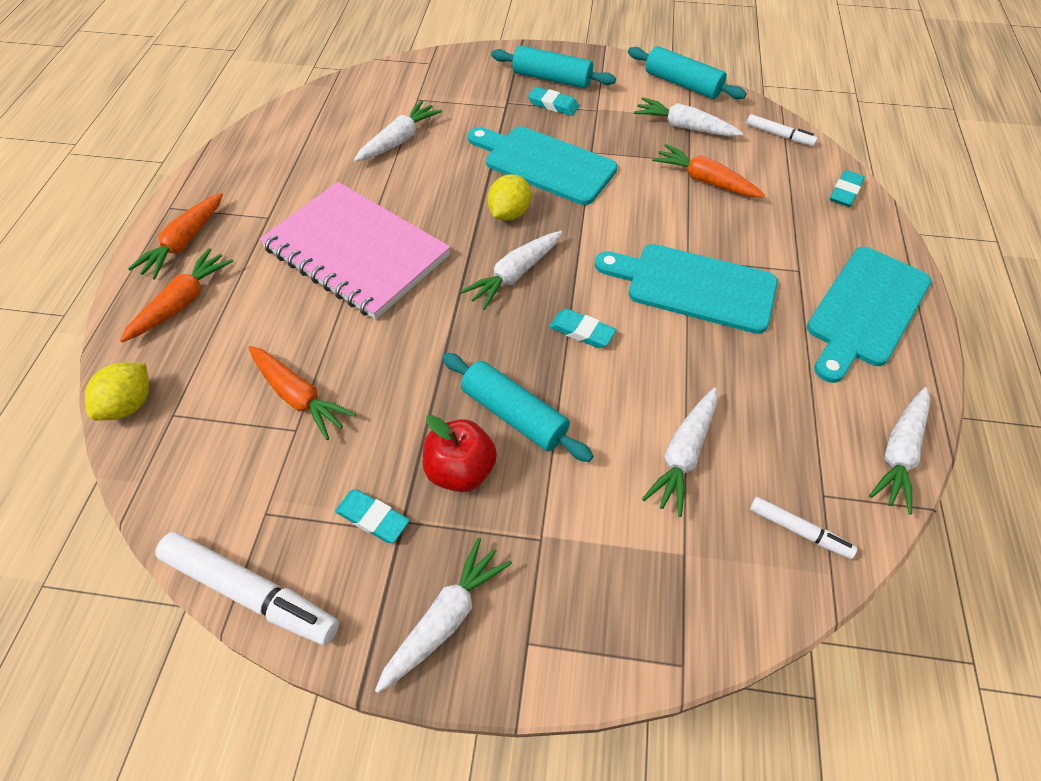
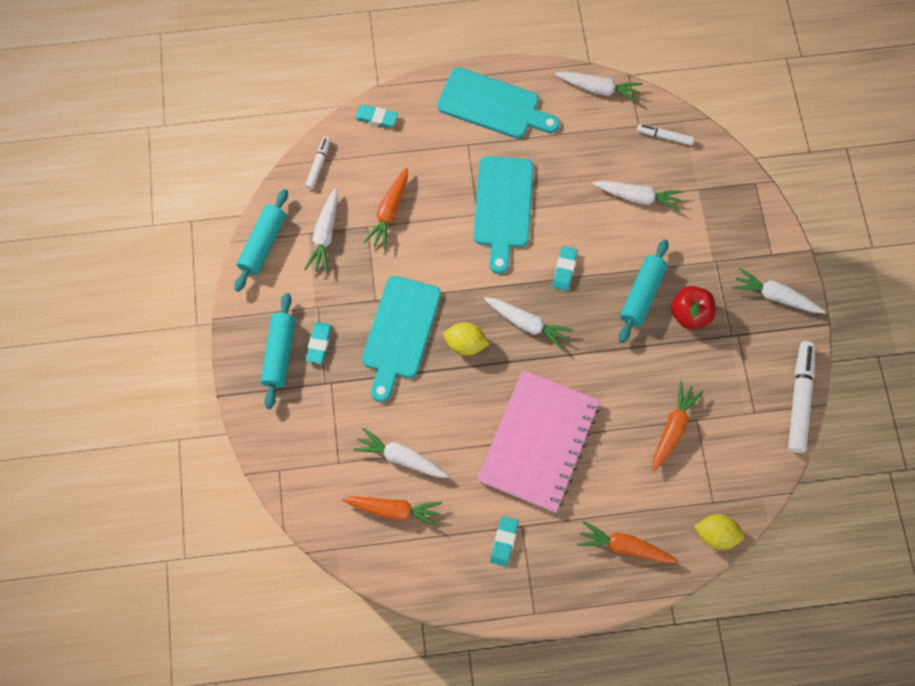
camera: 105 degrees left, 15 degrees up
(185, 242) = (567, 578): orange carrot -> orange carrot (393, 510)
(373, 518) = (735, 352): turquoise eraser -> turquoise eraser (504, 541)
(798, 530) = (664, 137): white marker -> white marker turned 90 degrees counterclockwise

